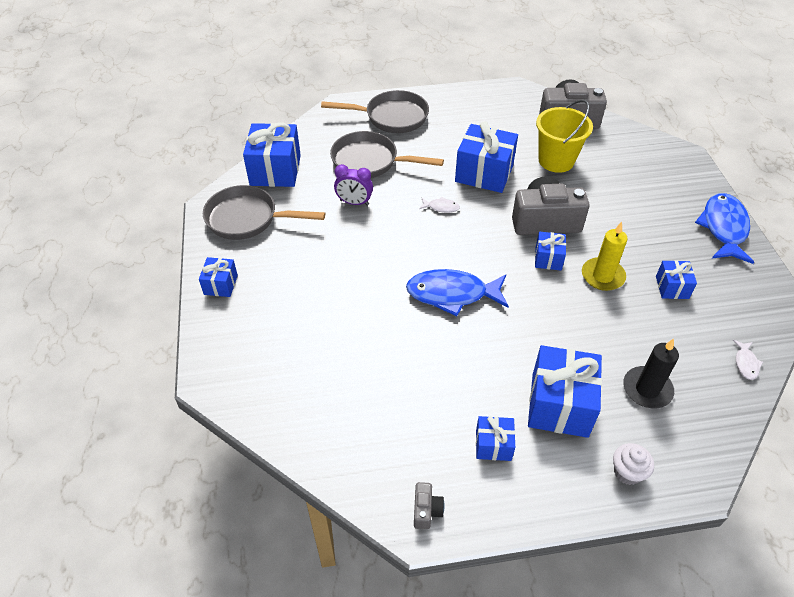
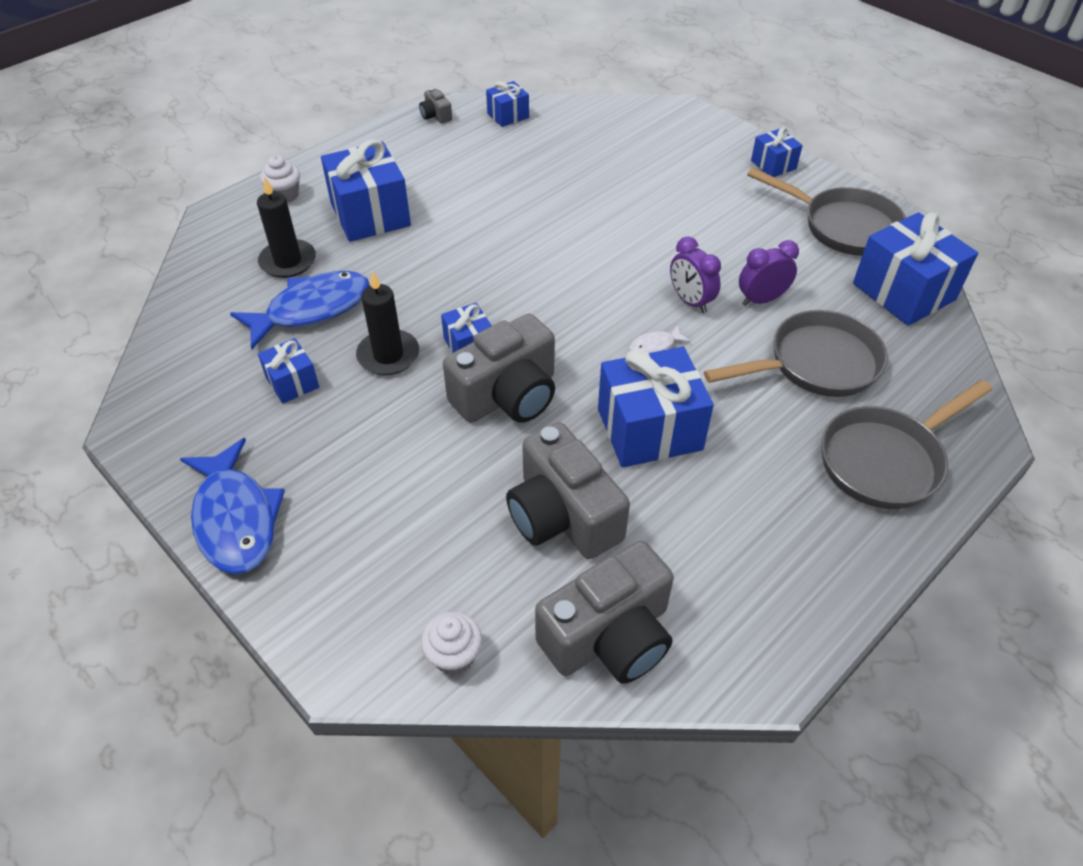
camera: 145 degrees right, 0 degrees up
(247, 219) = (843, 226): grey pan -> grey pan turned 60 degrees clockwise
(394, 221) = (690, 301): none -> purple clock
(452, 294) = (547, 256): blue fish -> blue fish (312, 309)
(493, 445) = (412, 166): blue gift -> blue gift (508, 115)
(556, 160) = (563, 515): yellow bucket -> grey camera
(602, 276) = (388, 355): yellow candle -> black candle
(635, 139) = (454, 656): none -> white cupcake
(745, 363) = (180, 332): white fish -> none

